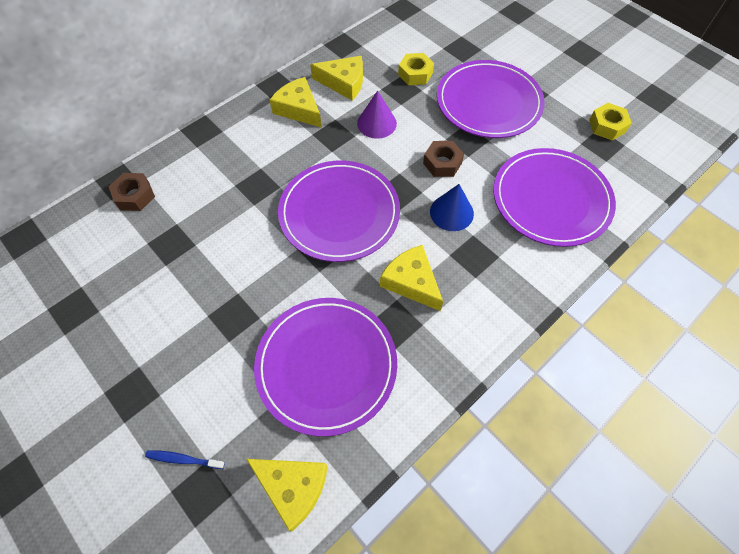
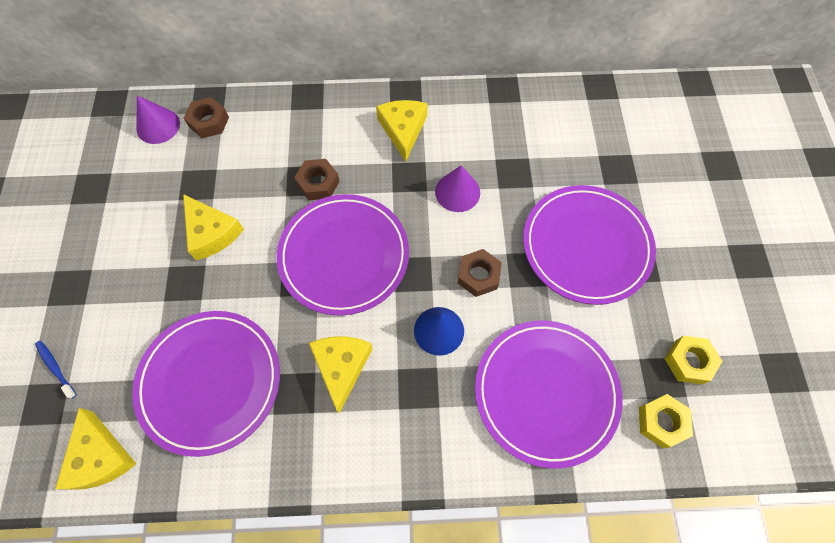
camera: 40 degrees right, 5 degrees up
(90, 226) = (158, 126): none -> purple cone
(271, 180) = (318, 183): none -> brown nut
(344, 83) = (467, 130): yellow cheese -> yellow cheese (211, 232)
(415, 74) = (543, 165): yellow nut -> yellow nut (661, 422)

